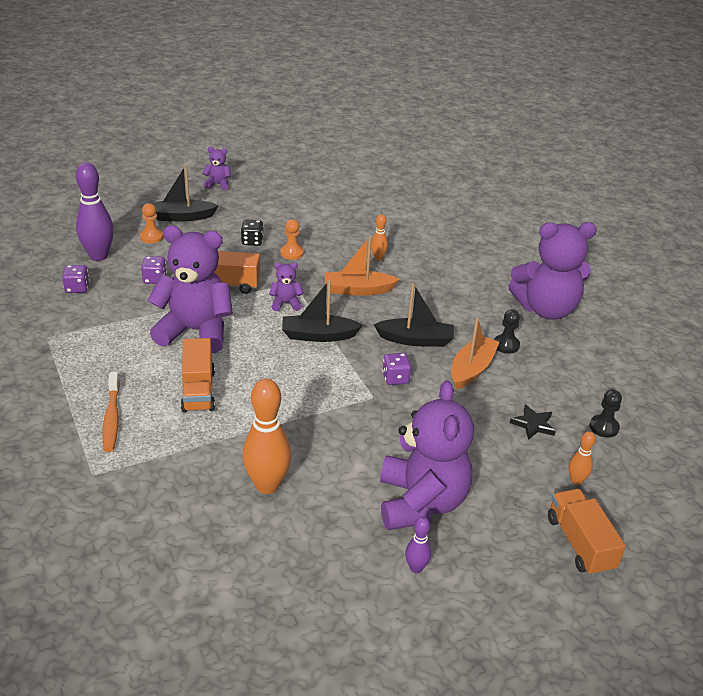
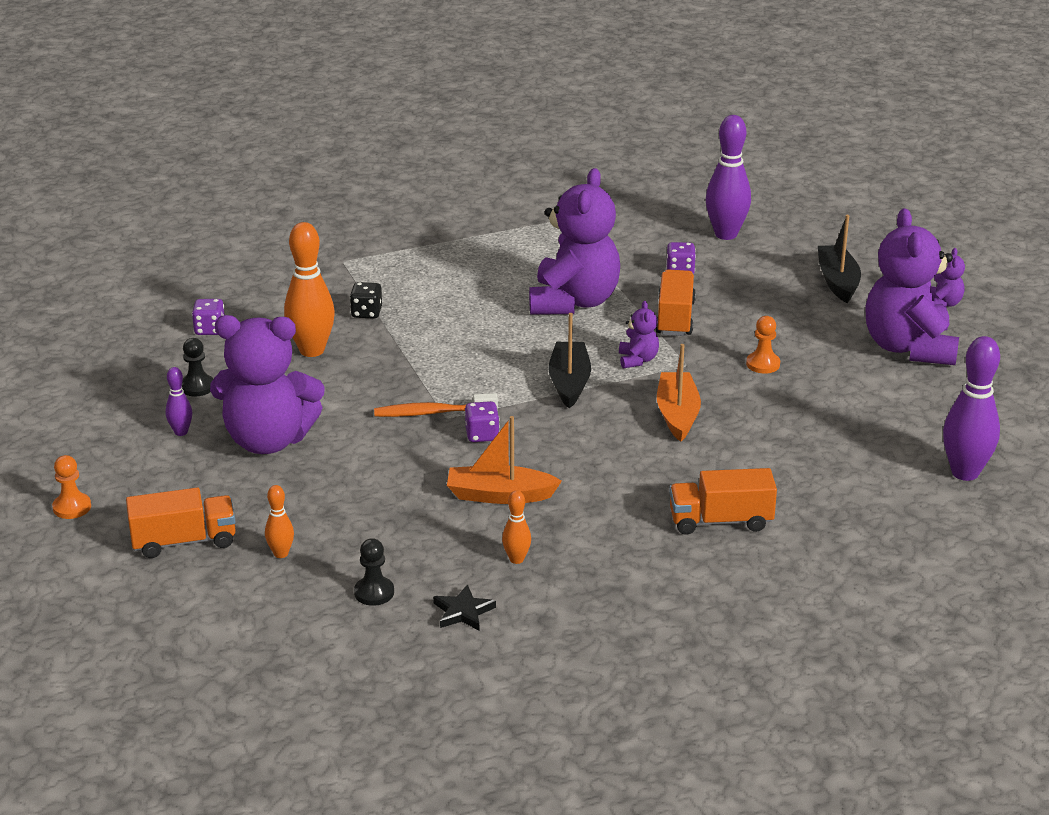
camera: 95 degrees right, 5 degrees down
(77, 288) = (653, 228): purple dice -> purple dice (210, 329)
(112, 418) = (423, 264): orange toothbrush -> orange toothbrush (432, 413)
(151, 237) = (779, 264): orange pawn -> orange pawn (72, 507)
(198, 391) = (464, 308): orange truck -> orange truck (720, 521)
(252, 241) = (786, 334): black dice -> black dice (366, 313)
(378, 258) = (765, 434): orange bowling pin -> orange bowling pin (516, 559)
(409, 198) = (965, 473): none -> purple bowling pin
(415, 340) = (563, 455): black boat -> none
(472, 369) = (500, 495): orange boat -> orange boat turned 150 degrees clockwise
(506, 345) = (554, 530): black pawn -> black pawn (197, 387)
(533, 424) = (385, 533): black star -> black star (463, 612)
(546, 309) = (648, 580): purple teddy bear -> purple teddy bear (908, 348)

